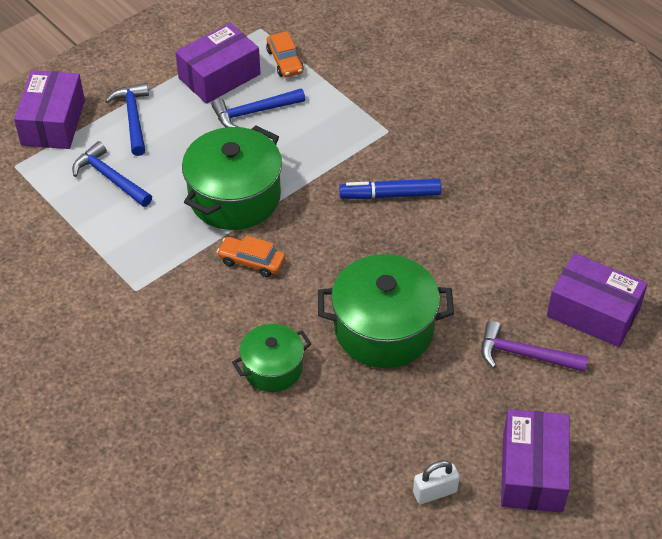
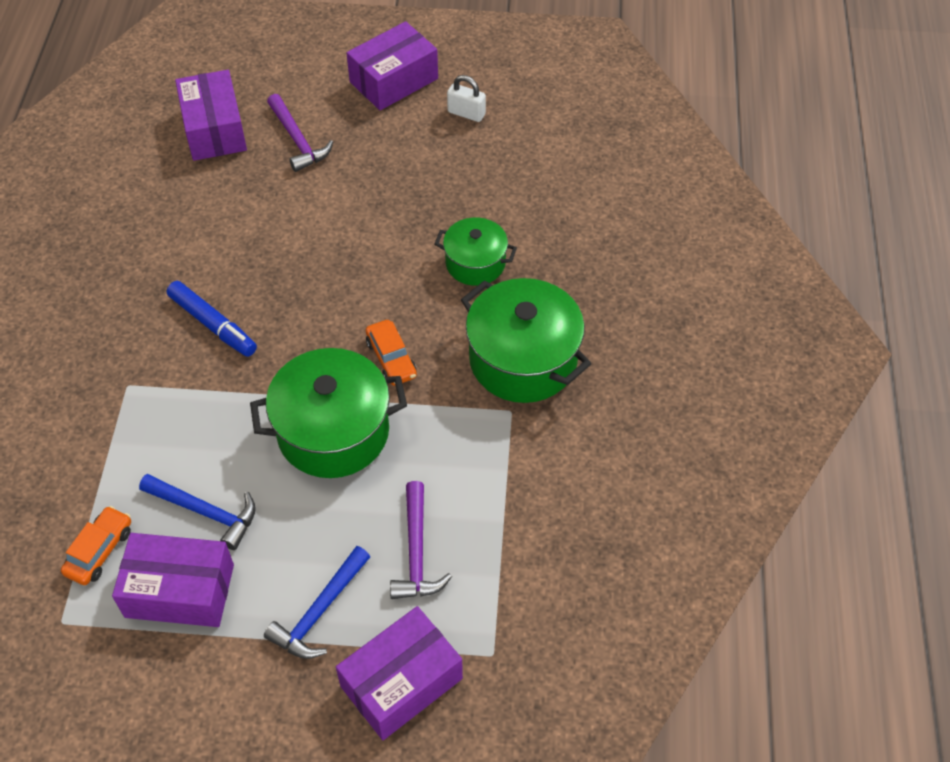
camera: 135 degrees left, 5 degrees up
(110, 178) = (416, 552): blue hammer -> purple hammer
(384, 329) = (363, 228): green pot -> green pot (523, 360)

